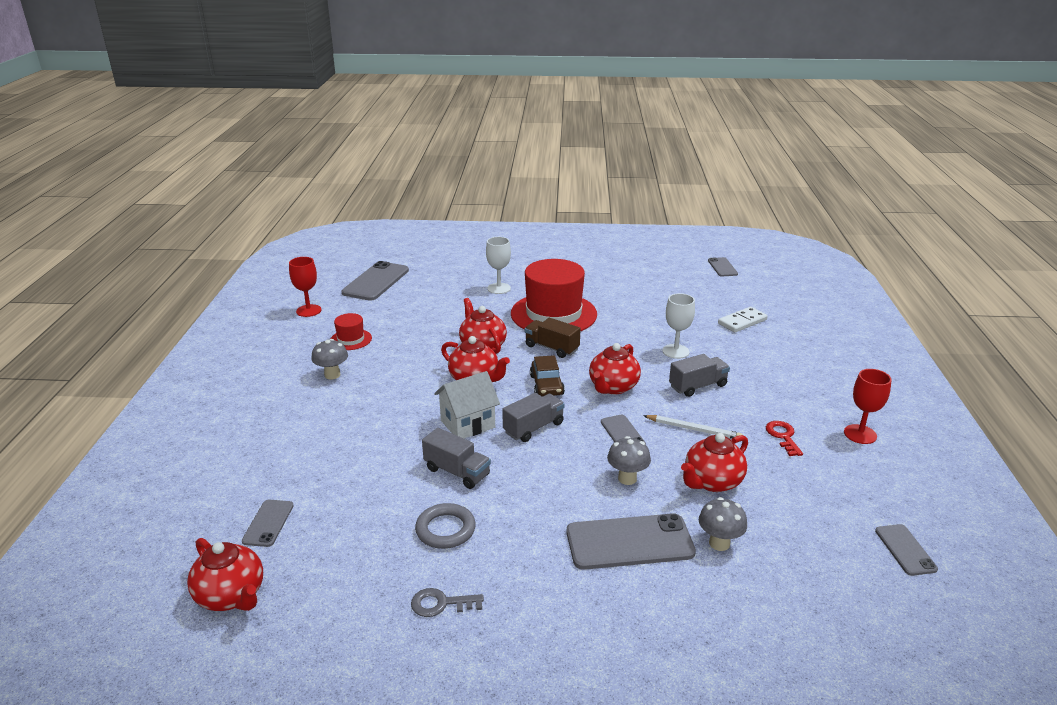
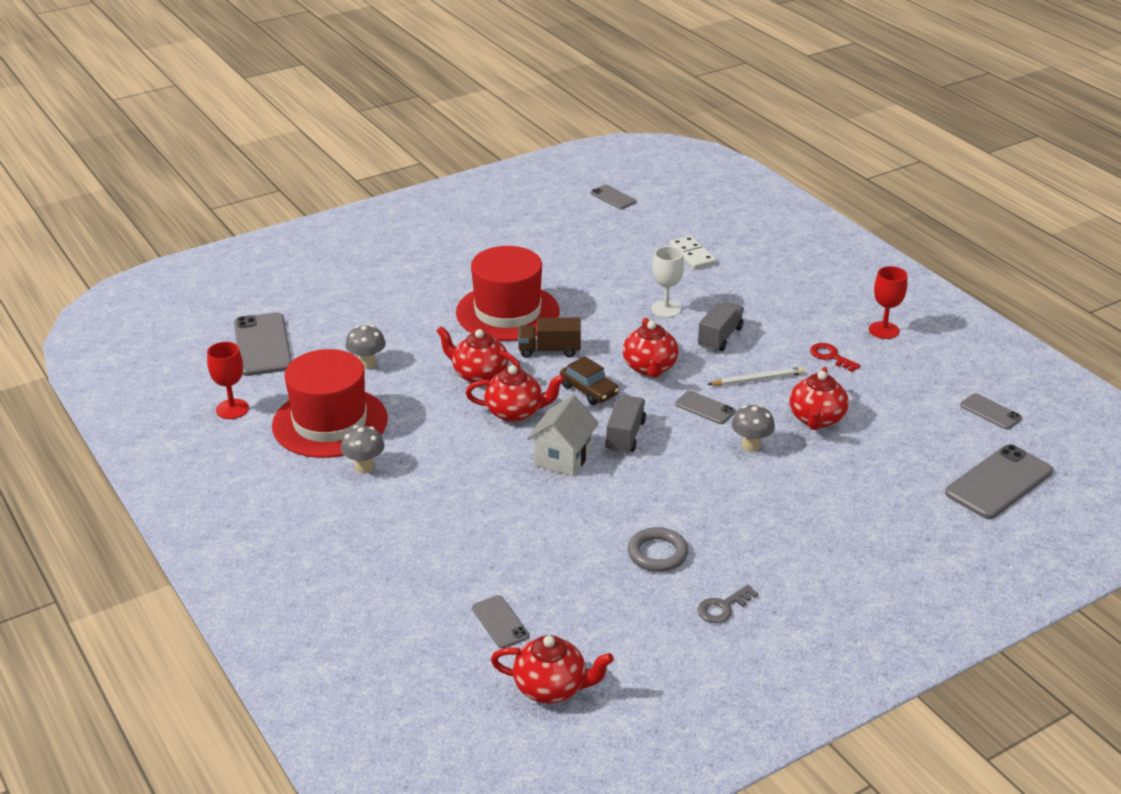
camera: 35 degrees left, 5 degrees up
(351, 339) = (330, 422): red hat -> red hat, size x2.20
(457, 472) = (607, 503): grey truck -> none
(499, 288) = (414, 303): white goblet -> none
(629, 542) = (806, 495): grey phone -> grey phone (999, 482)
(719, 543) = (868, 465): grey mushroom -> grey mushroom (367, 364)
(742, 322) = (692, 255): white domino -> white domino turned 45 degrees counterclockwise

